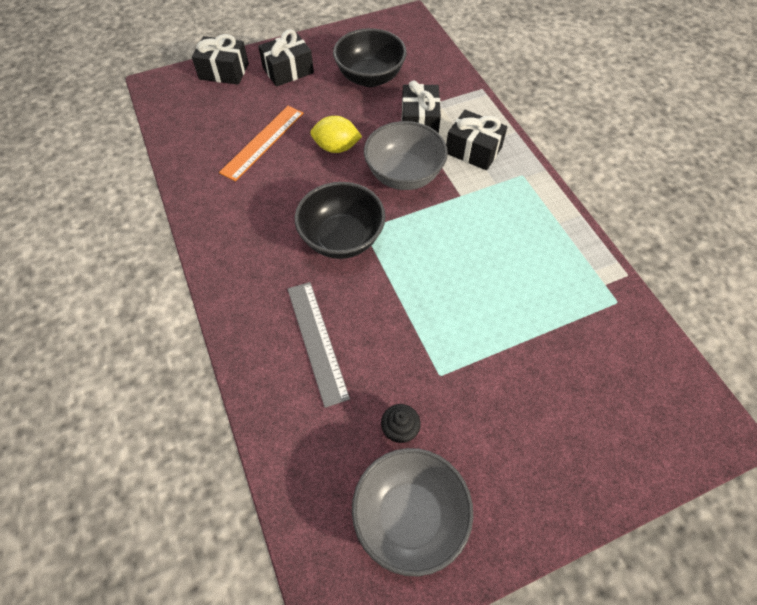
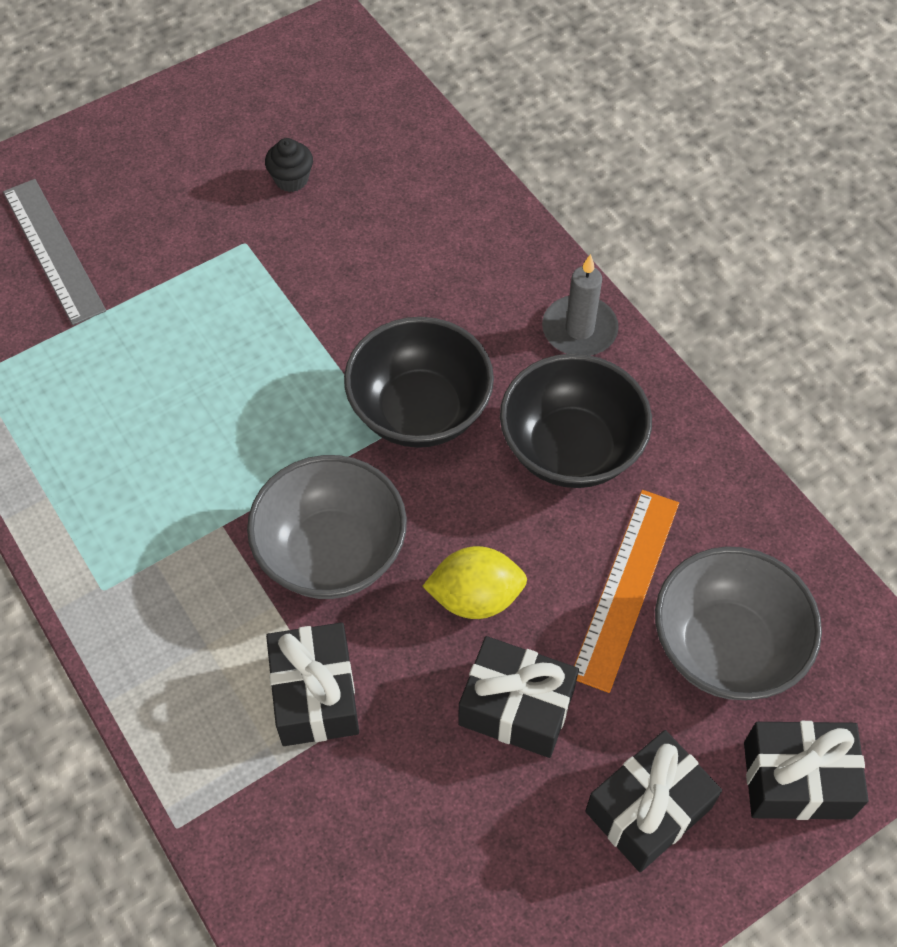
camera: 170 degrees right, 0 degrees up
(229, 274) = (579, 329): none -> grey candle
(316, 341) = (420, 258): grey ruler -> grey ruler (54, 250)
(370, 77) = (447, 819): black bowl -> black bowl (571, 449)
(409, 516) = (271, 107): grey bowl -> grey bowl (725, 647)
(473, 150) = (198, 635): black gift -> black gift (516, 707)

